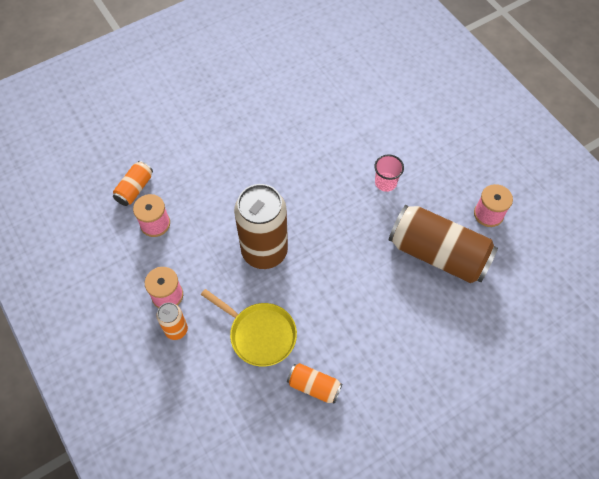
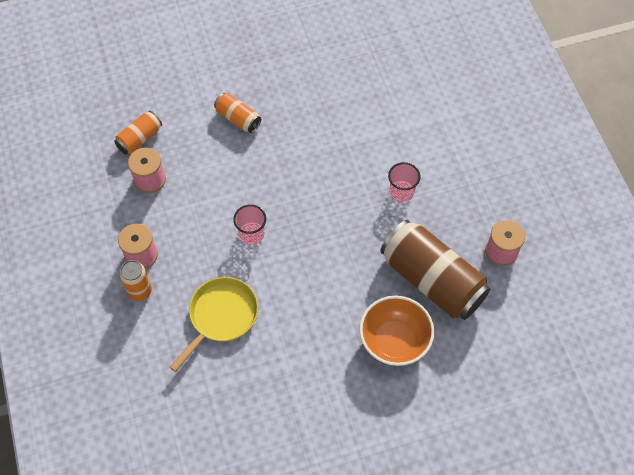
camera: 15 degrees right, 0 degrees up
(259, 334) = (221, 316): yellow pan -> yellow pan turned 105 degrees counterclockwise
(264, 251) = (251, 234): brown can -> pink cup
(314, 386) = (259, 381): orange can -> orange can (238, 118)
(423, 317) = (394, 341): none -> orange bowl

